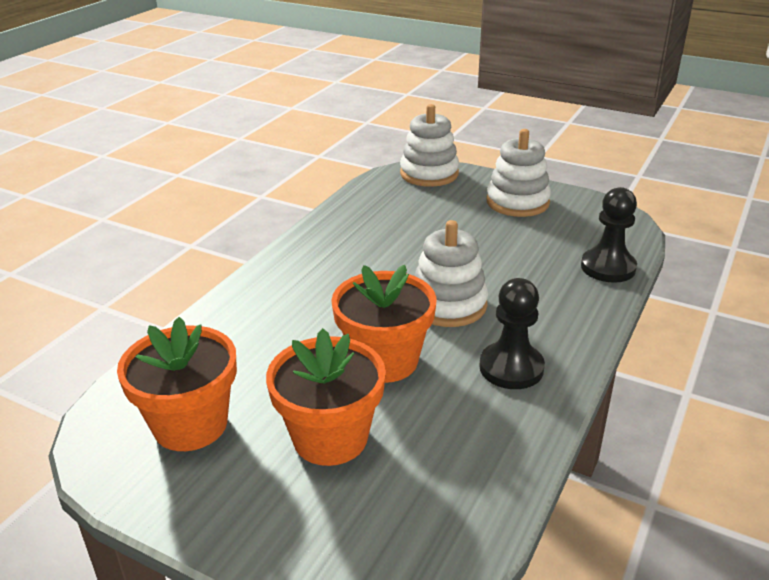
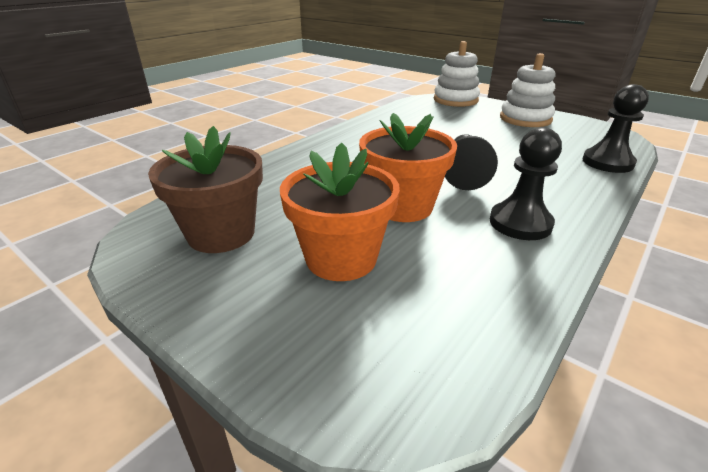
camera: 10 degrees right, 0 degrees up
(190, 424) = (221, 234): orange flower pot -> brown flower pot
(448, 305) = (463, 174): white stacking toy -> black pawn

